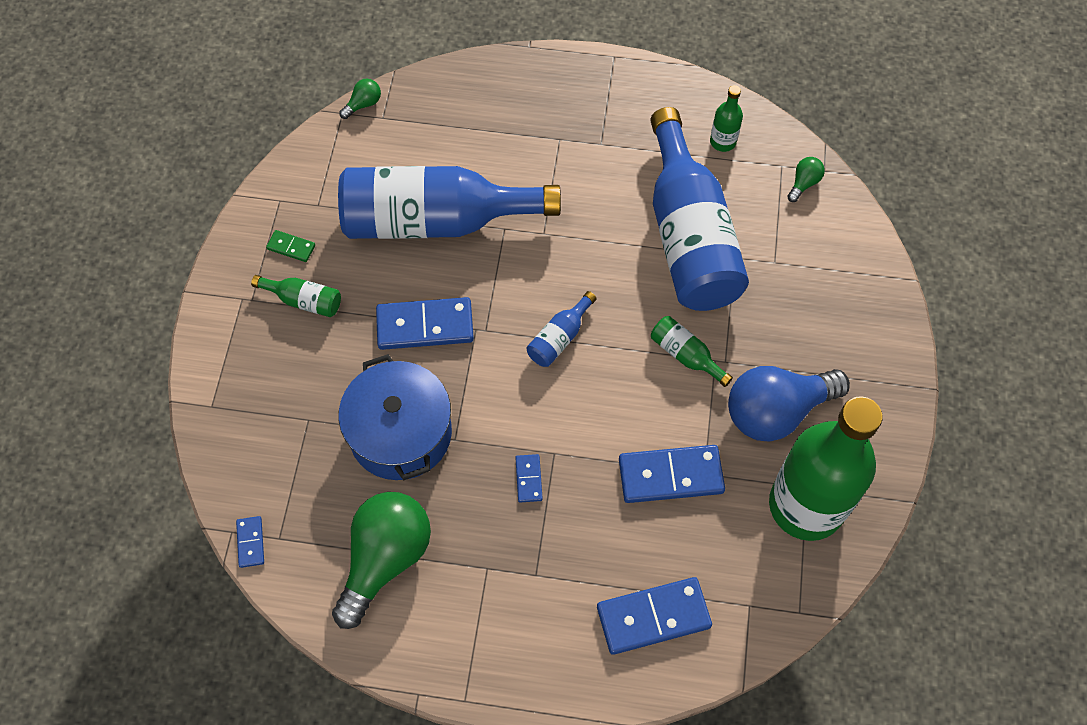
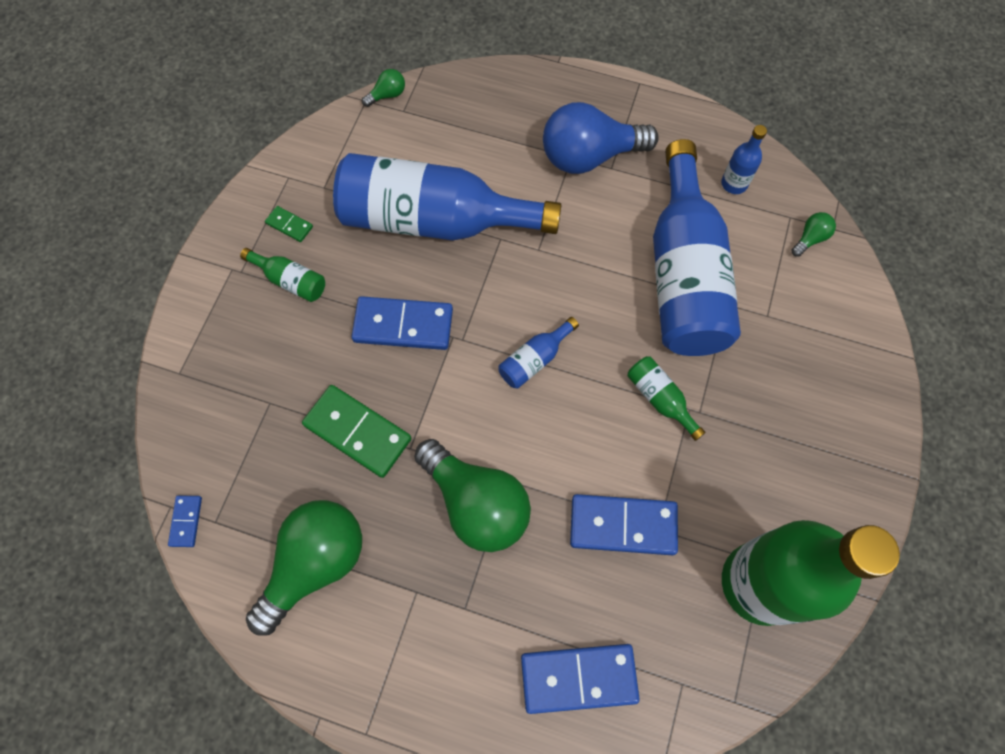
camera: 10 degrees right, 5 degrees up
(401, 433) = (357, 432): blue pot -> green domino
(528, 479) = (476, 503): blue domino -> green light bulb
(723, 141) = (734, 184): green bottle -> blue bottle
(776, 411) = (744, 475): blue light bulb -> blue light bulb (589, 156)

